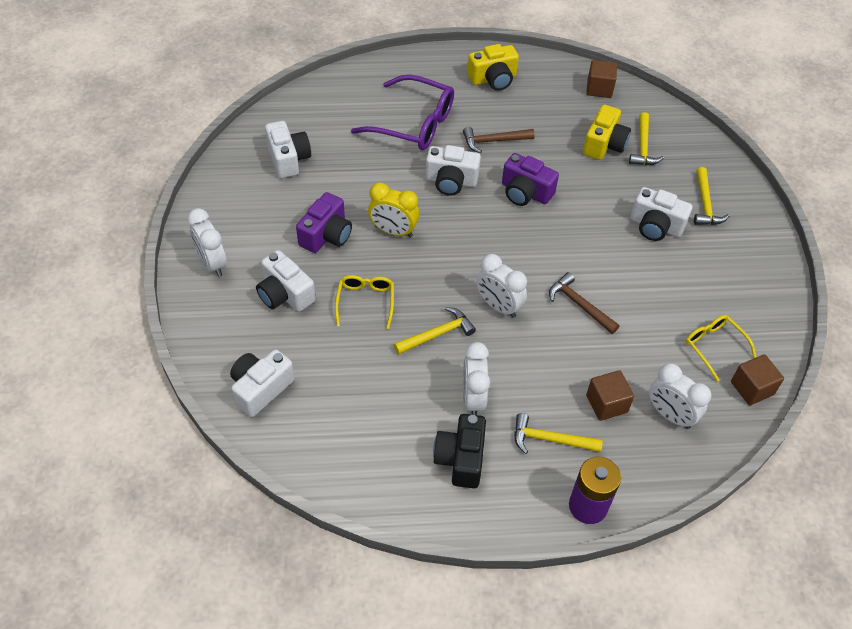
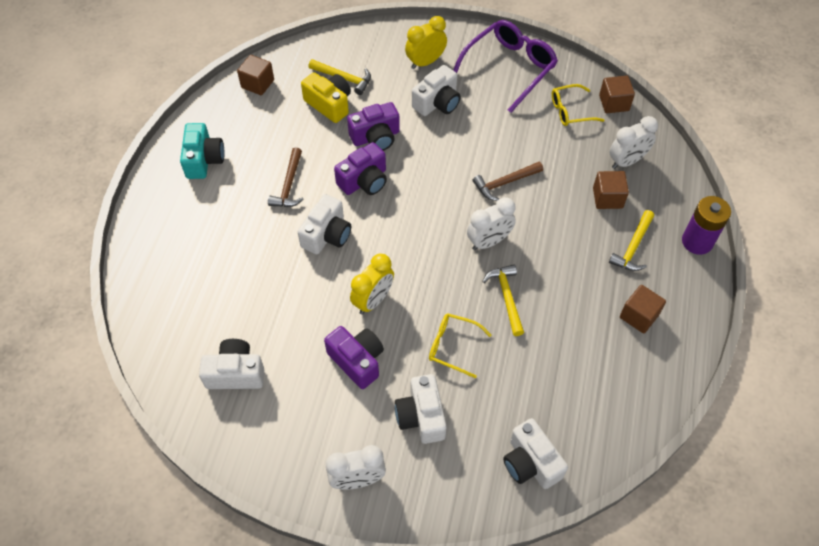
camera: 70 degrees left, 5 degrees up
(285, 294) = (421, 416): white camera -> white camera turned 105 degrees clockwise
(414, 124) = (235, 244): purple glasses -> purple glasses (509, 68)
(461, 458) = (639, 316): black camera -> brown cube
(473, 398) = (581, 289): white clock -> none
(493, 79) = (204, 160): yellow camera -> turquoise camera
(583, 188) = (376, 137): none -> purple camera
(705, 204) = (425, 62): yellow hammer -> yellow clock

